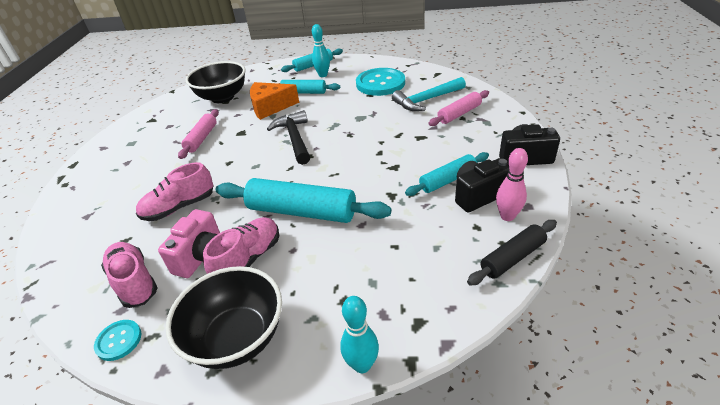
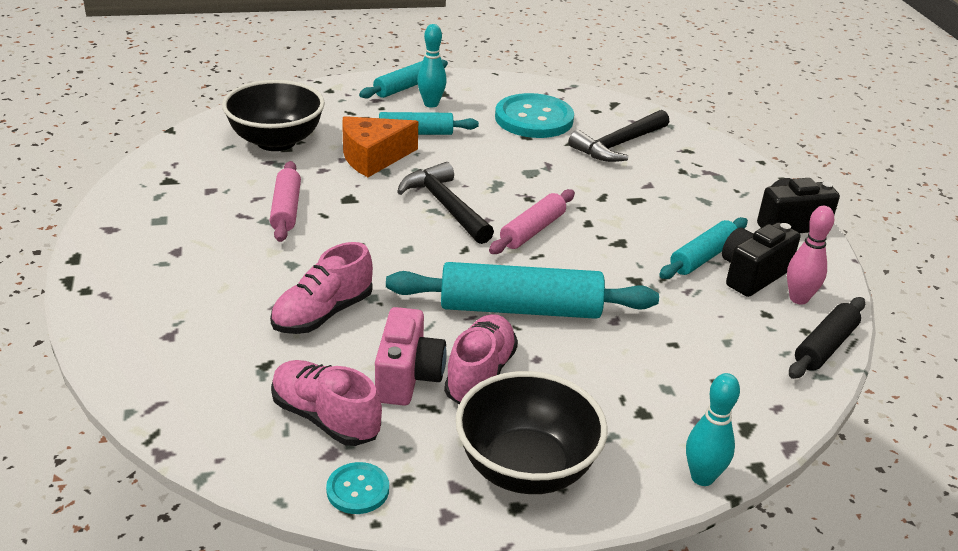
camera: 20 degrees left, 5 degrees down
(427, 100) = (618, 145): turquoise hammer -> black hammer
(459, 114) = (676, 165): pink rolling pin -> pink rolling pin (532, 230)

